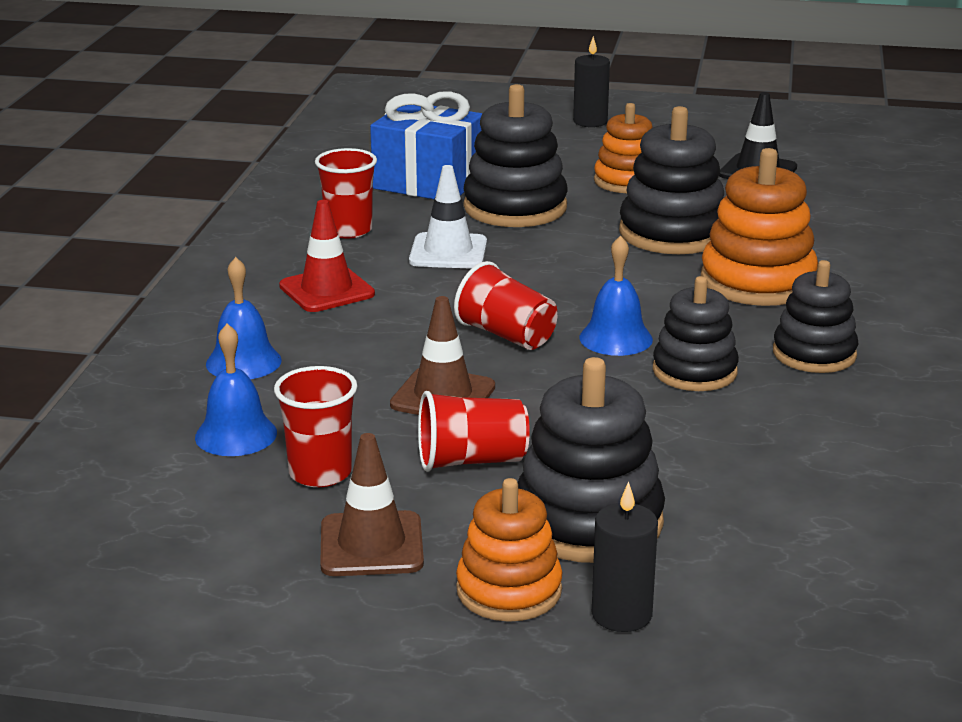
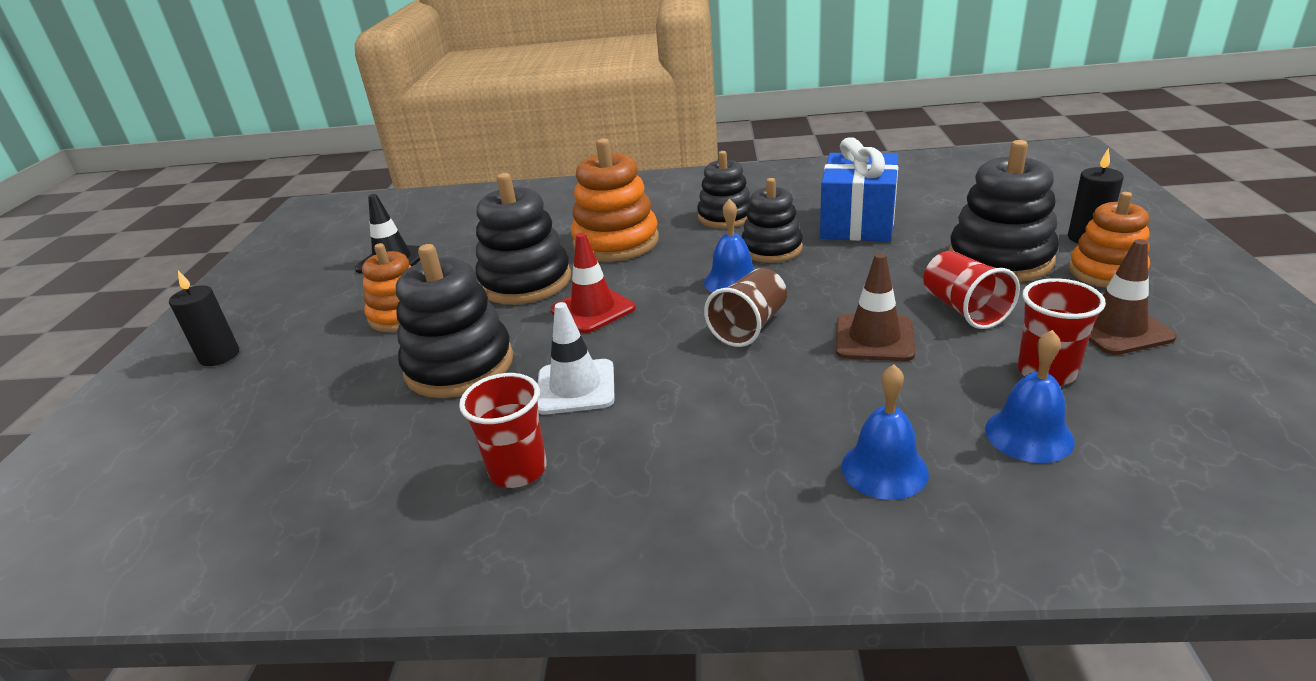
camera: 95 degrees left, 5 degrees up
(327, 290) = (689, 449): red traffic cone -> red traffic cone (593, 309)
(428, 182) = (374, 436): blue gift -> blue gift (857, 223)
(507, 335) = (749, 327): red cup -> brown cup

